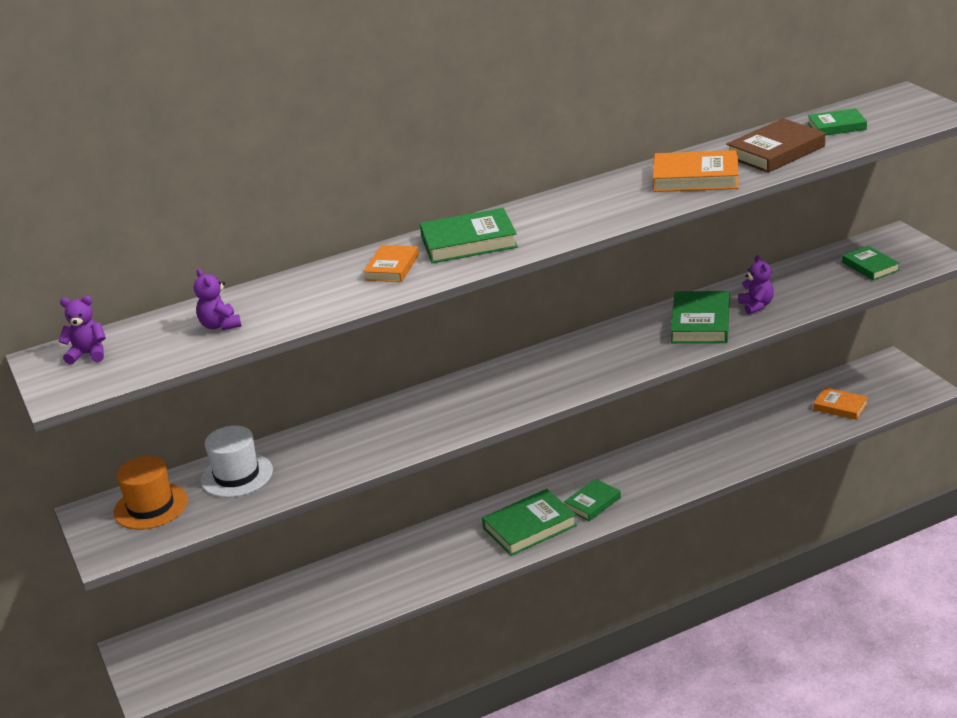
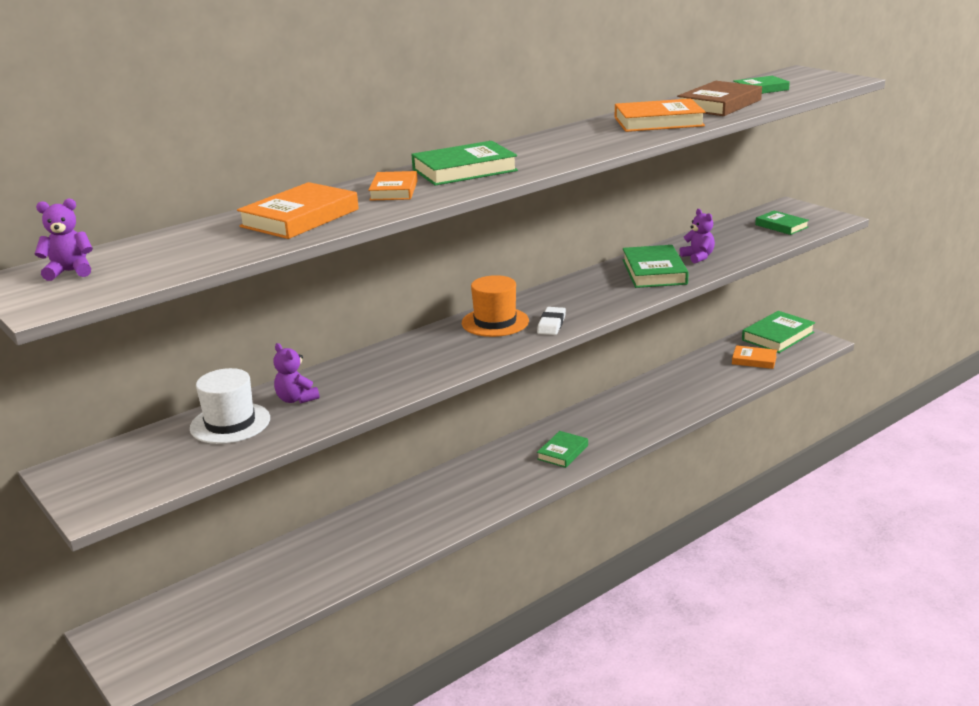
camera: 15 degrees left, 5 degrees down
(151, 506) = (137, 459): orange hat -> orange hat (495, 322)
(220, 325) = (222, 241): purple teddy bear -> purple teddy bear (296, 399)
(295, 300) = (300, 218): none -> orange book
(529, 527) = (509, 478): green book -> green book (778, 336)
(567, 385) = (551, 324): none -> white eraser

